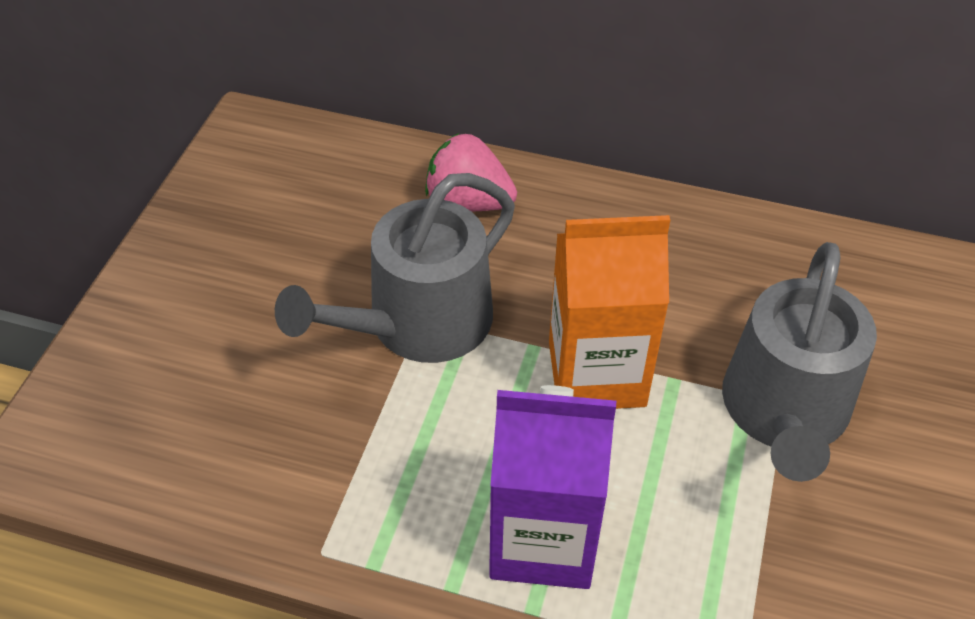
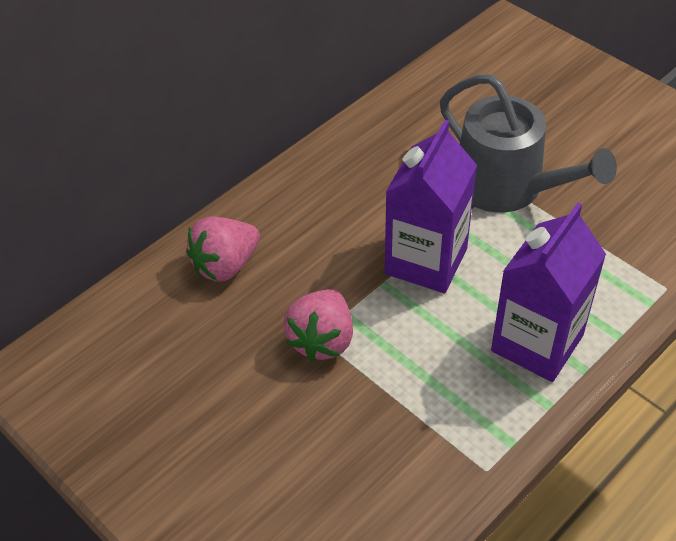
camera: 60 degrees left, 0 degrees up
(418, 324) = (322, 340): grey watering can -> pink strawberry
(596, 374) = (426, 261): orange carton -> purple carton

